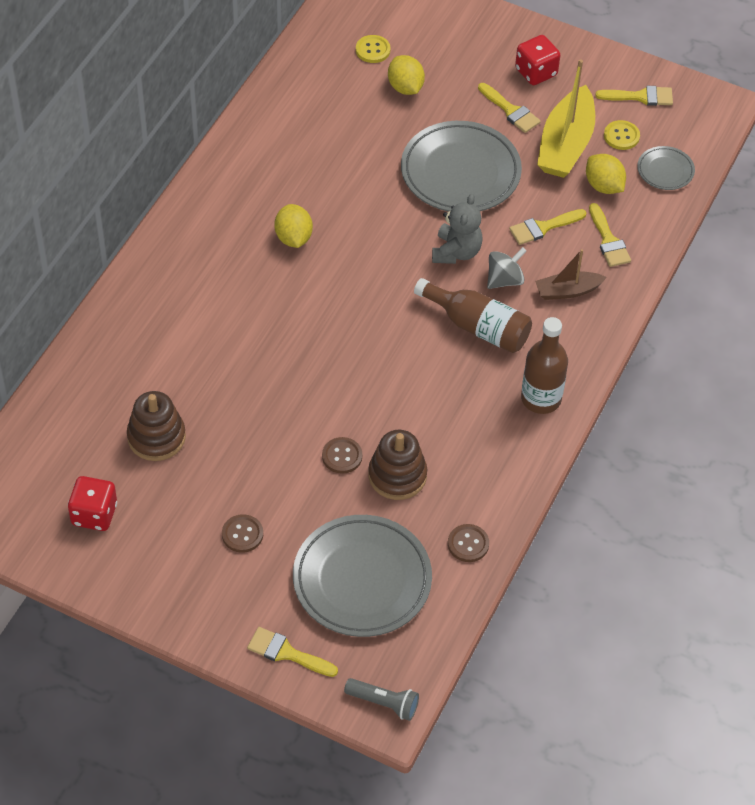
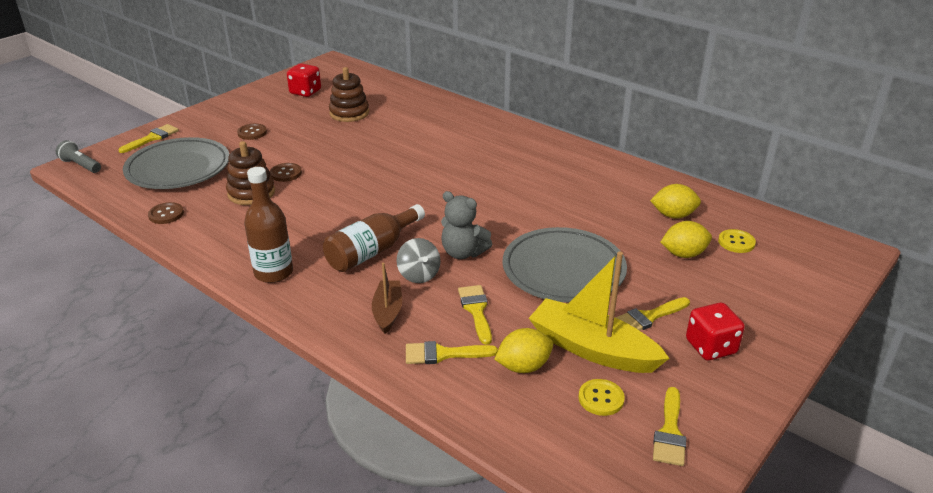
camera: 105 degrees right, 20 degrees down
(293, 238) = (506, 177): yellow lemon -> yellow lemon (673, 215)
(384, 703) = (80, 165): grey flashlight -> grey flashlight turned 90 degrees clockwise
(665, 170) = (537, 426): grey plate -> none

